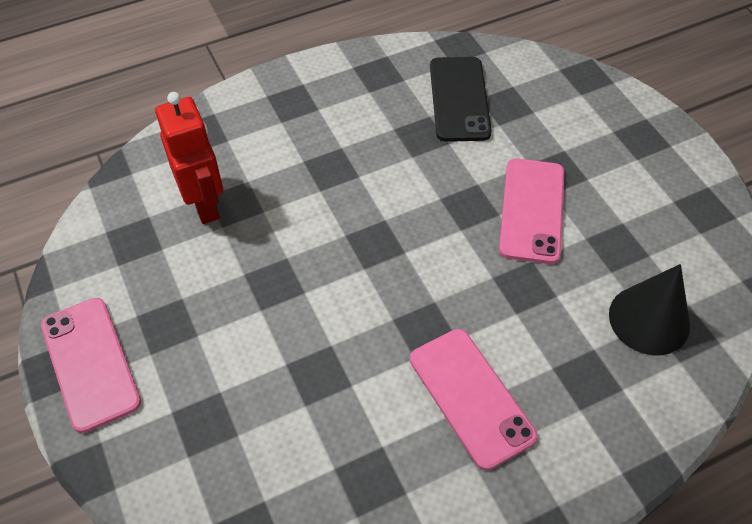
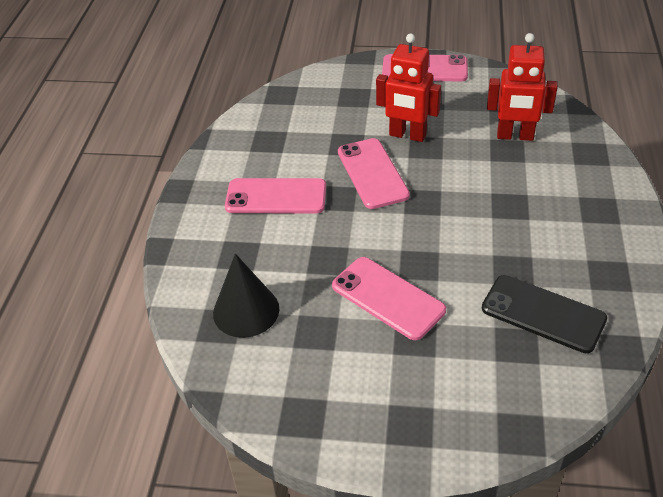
camera: 125 degrees right, 10 degrees down
(262, 312) = (407, 135): none -> red robot
(360, 314) = (372, 173): none -> pink phone

